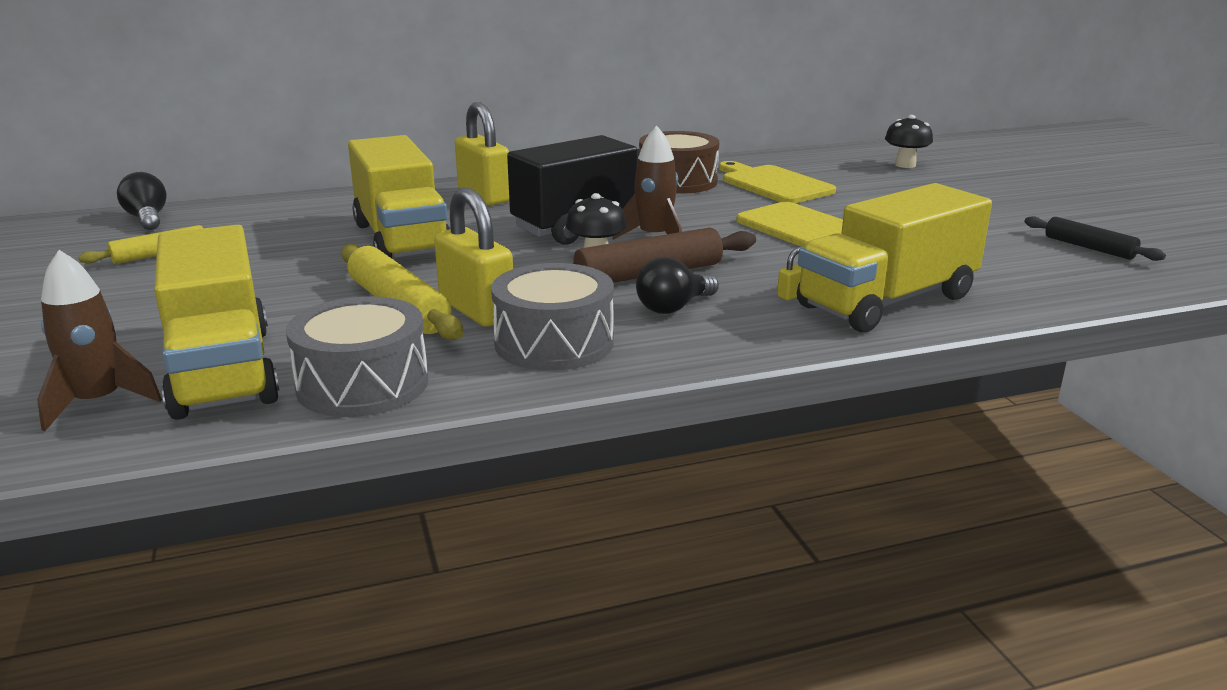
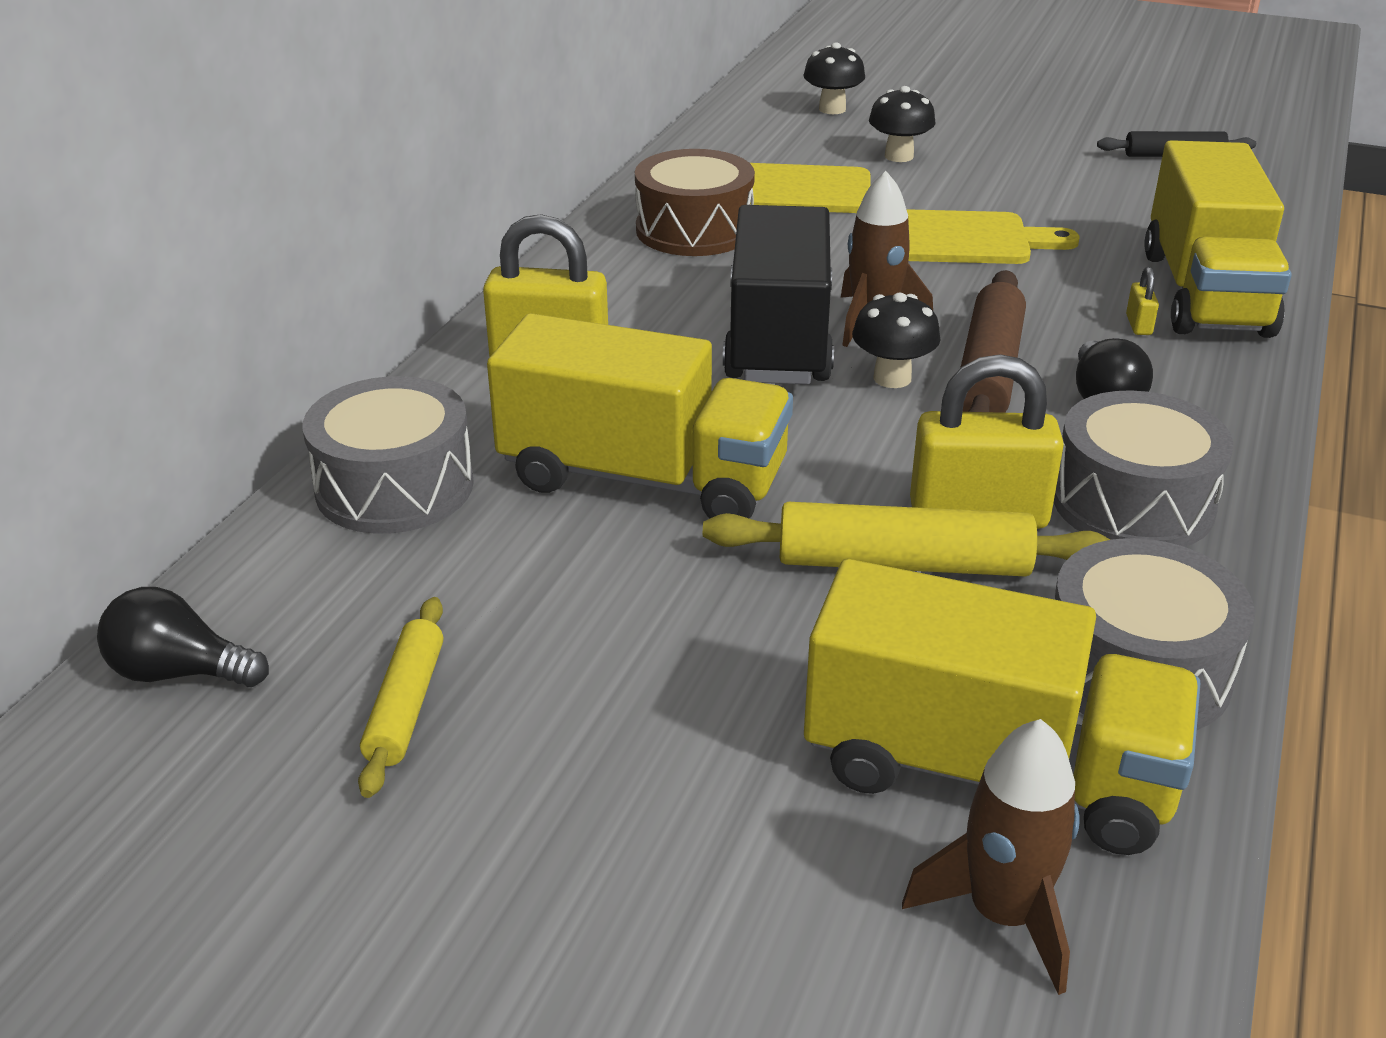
camera: 50 degrees left, 10 degrees up
(327, 206) = (394, 487): none -> grey drum
(882, 191) = (899, 156): none -> black mushroom

